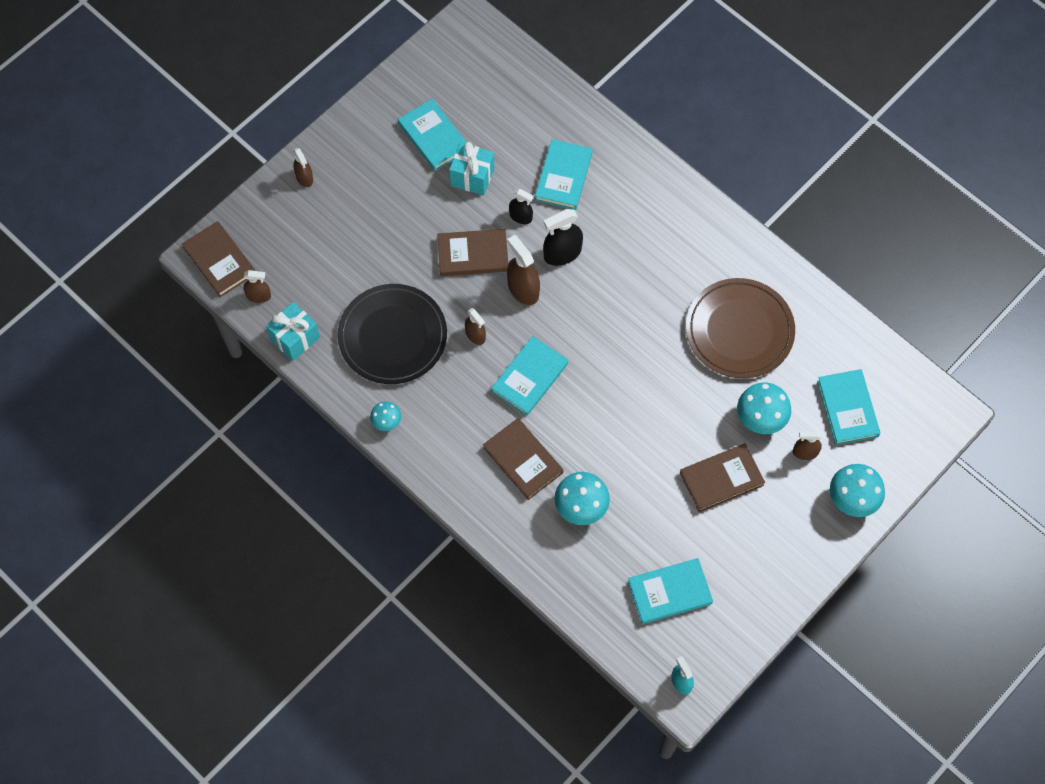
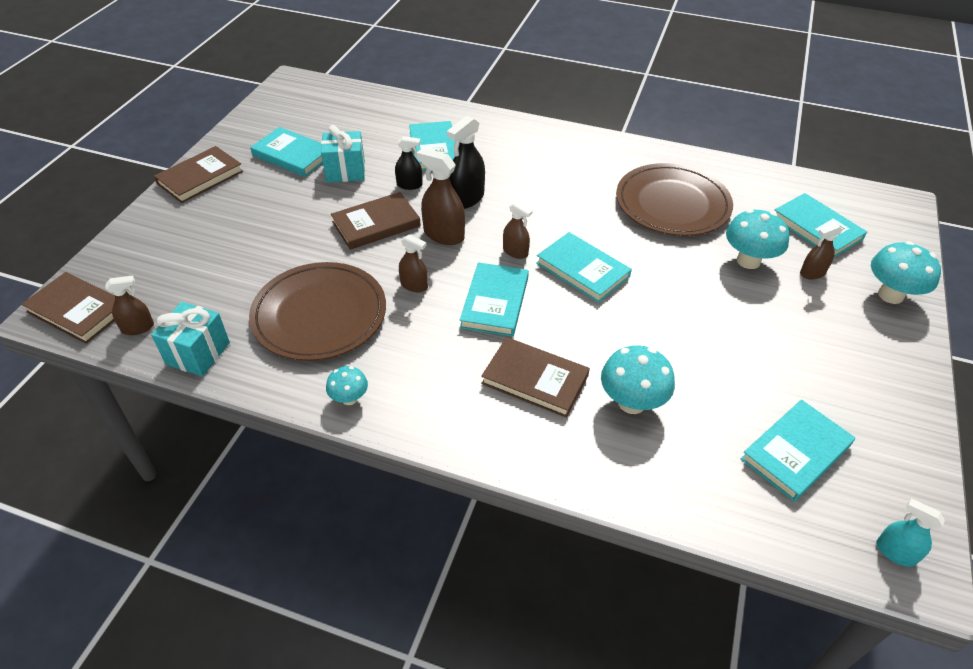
camera: 25 degrees left, 20 degrees down
(304, 177) = (164, 216): brown spray bottle -> brown spray bottle (515, 252)
(392, 336) = (319, 315): black plate -> brown plate
(617, 373) = (583, 270): none -> turquoise book
(721, 479) = (755, 322): brown book -> brown book (200, 177)

